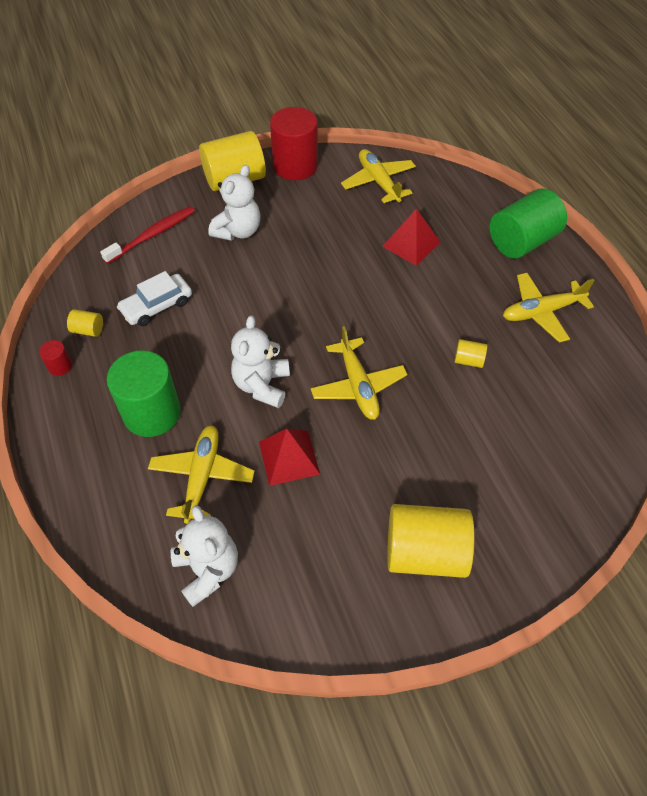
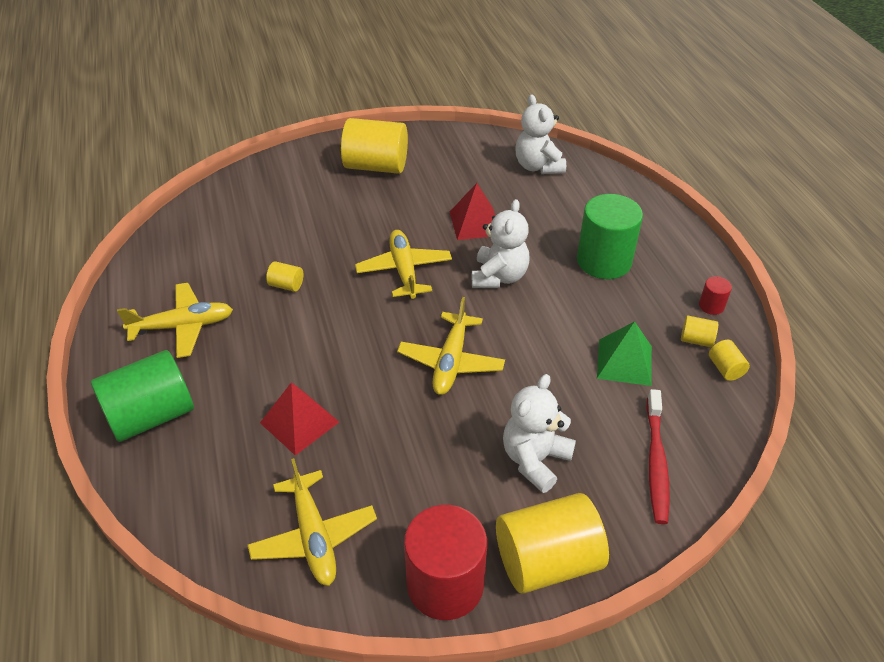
camera: 175 degrees left, 10 degrees down
(73, 306) = (725, 368): none -> yellow cylinder
(152, 235) = (656, 462): red toothbrush -> red toothbrush turned 45 degrees counterclockwise
(157, 306) = (624, 362): white car -> green pyramid
(202, 476) = (549, 215): yellow plane -> yellow plane (451, 362)

